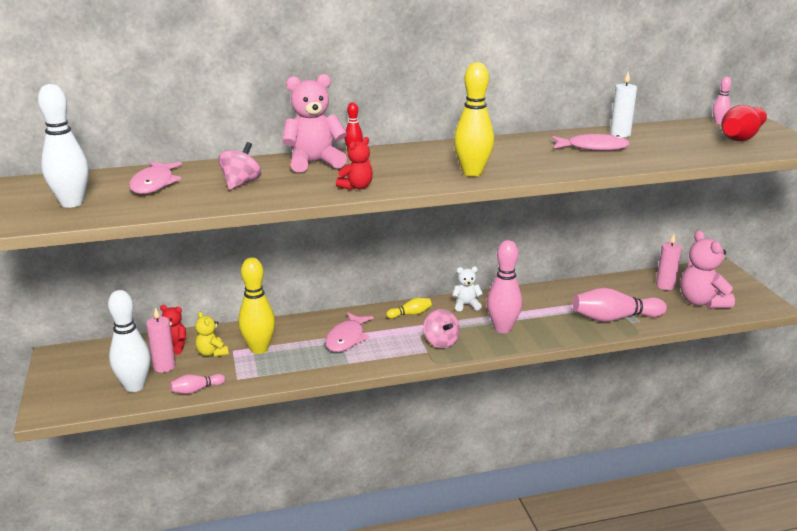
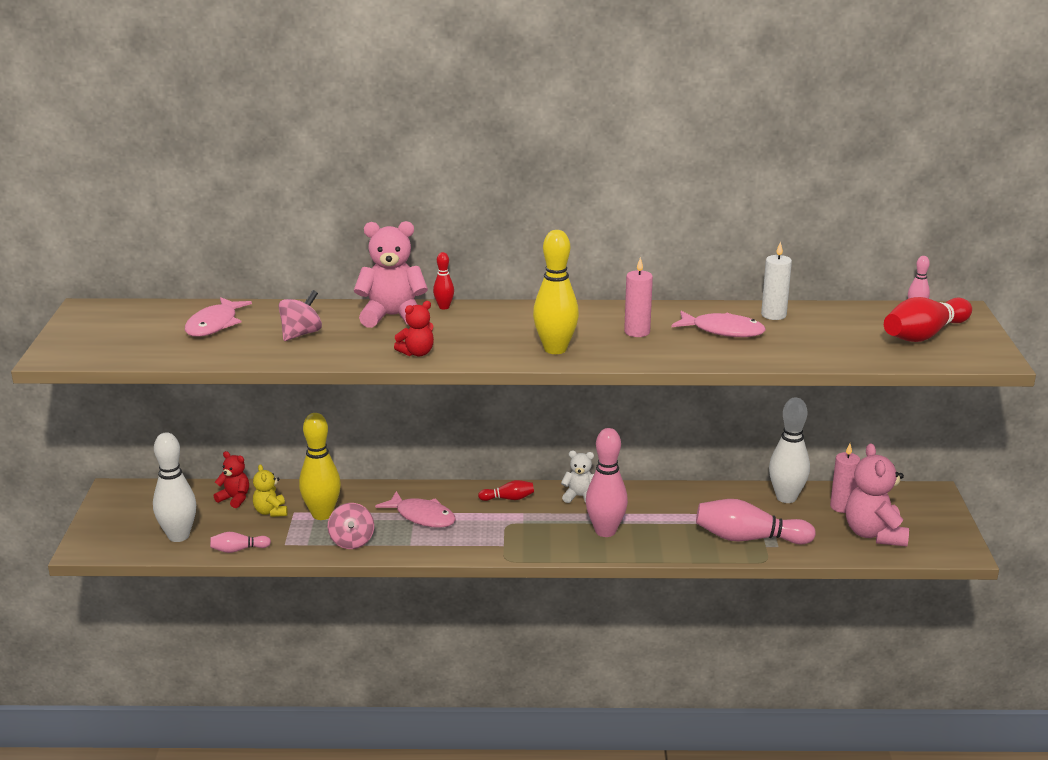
camera: 15 degrees right, 0 degrees up
(72, 203) = (125, 339): white bowling pin -> white bowling pin (786, 498)
(164, 366) = (216, 519): pink candle -> pink candle (637, 332)
(347, 338) = (422, 516): pink fish -> pink fish turned 90 degrees counterclockwise
(410, 314) = (508, 498): yellow bowling pin -> red bowling pin
(441, 342) = (525, 536): pink spinning top -> pink spinning top (352, 541)

